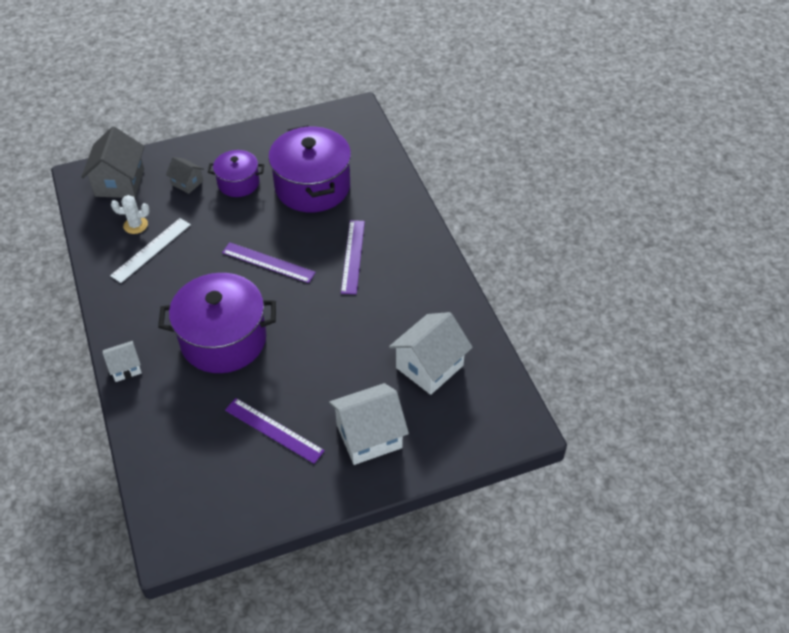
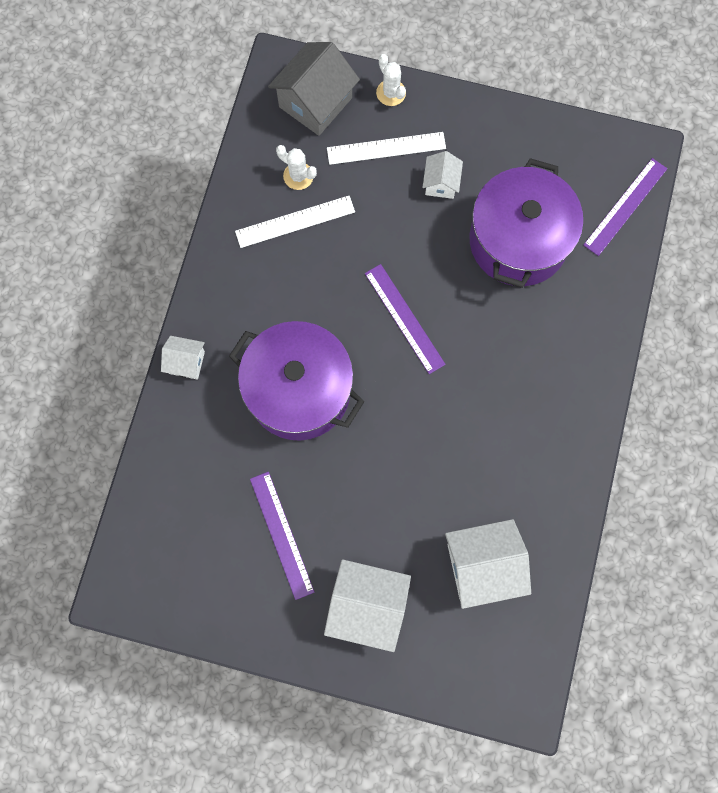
camera: 35 degrees right, 25 degrees up
(169, 155) = (391, 93): none -> white cactus
(187, 183) = (386, 148): grey house -> white ruler
(238, 183) = (441, 183): purple pot -> white house
(353, 256) = (498, 369): purple ruler -> purple ruler (625, 206)

